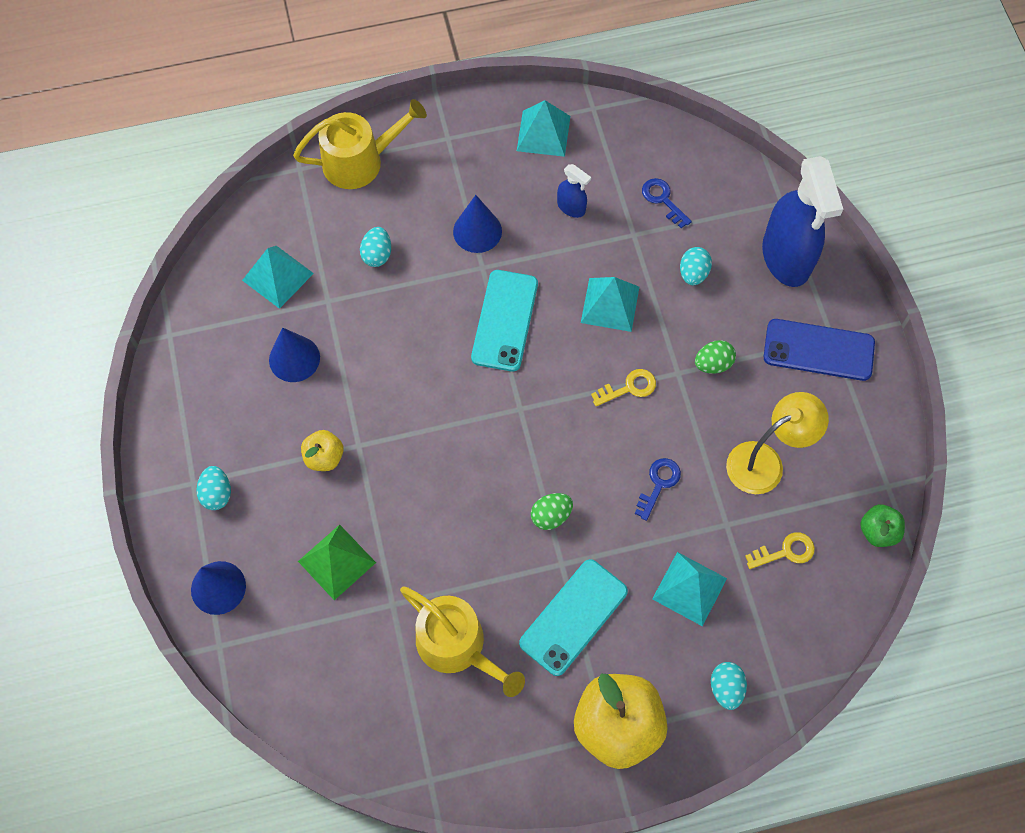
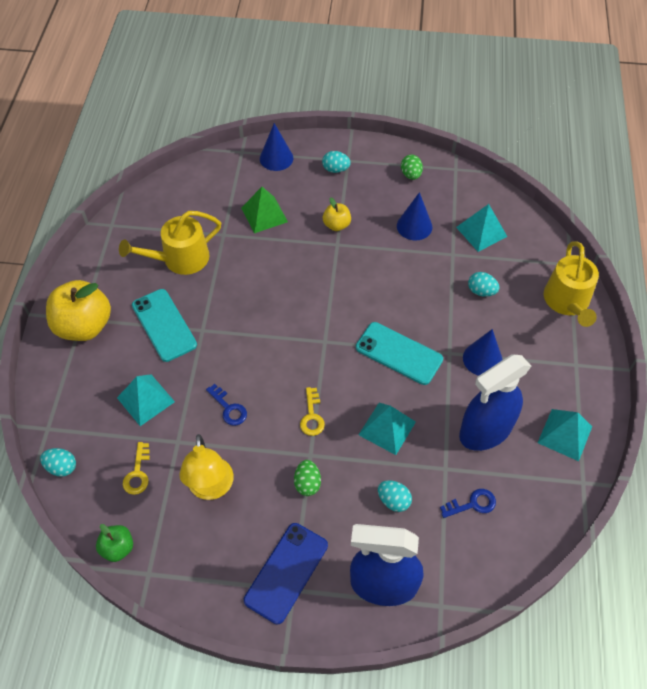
camera: 110 degrees right, 10 degrees down
(551, 516) = (238, 334): green egg -> green egg (411, 175)
(571, 207) = (485, 431): blue spray bottle -> blue spray bottle, size x2.23
(726, 688) = (69, 396): turquoise egg -> turquoise egg (62, 467)

